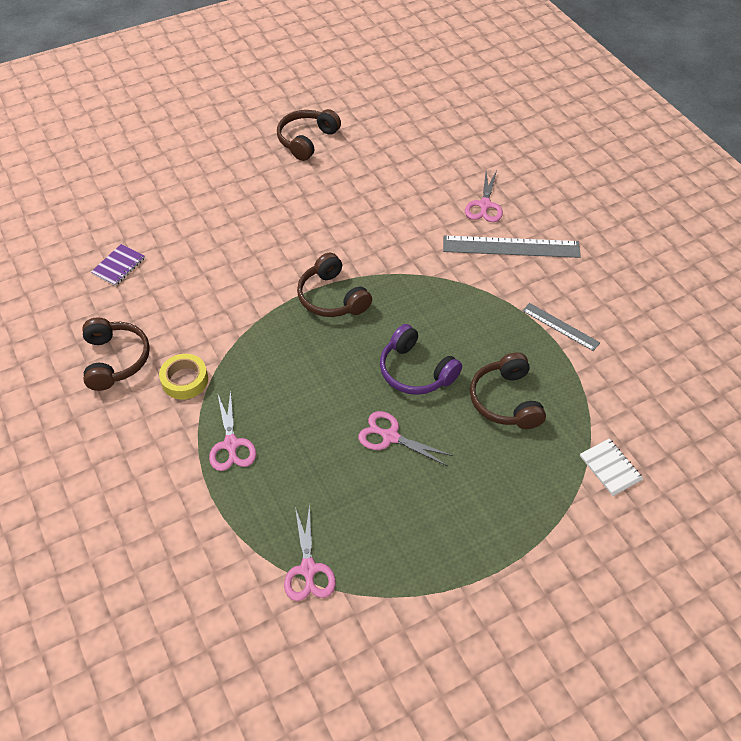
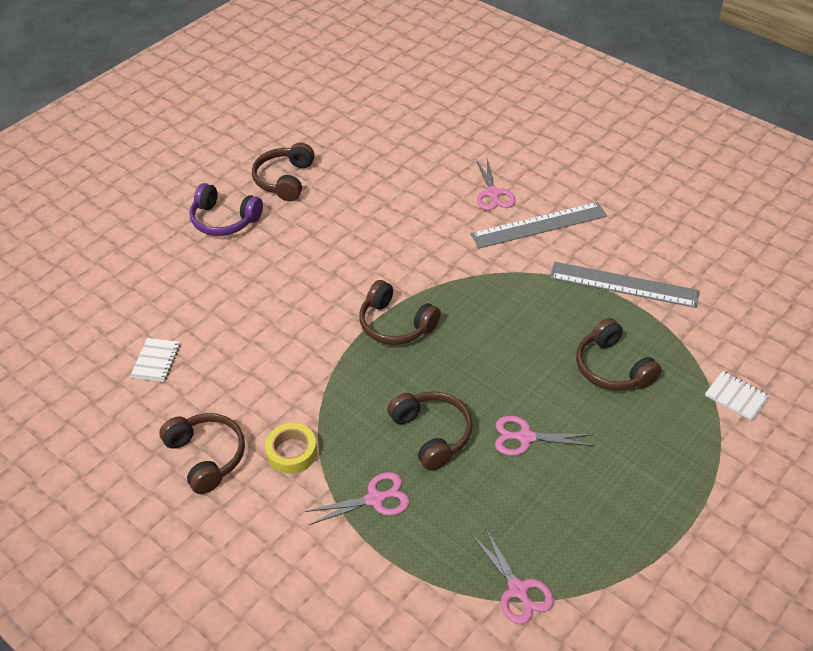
camera: 20 degrees left, 5 degrees down
(118, 266) = (156, 361): purple notebook -> white notebook
(231, 445) = (375, 499): pink scissors -> pink scissors turned 75 degrees counterclockwise
(310, 405) = (432, 434): none -> brown headphones
(415, 371) = (515, 368): purple headphones -> purple headphones (224, 220)
(560, 326) = (624, 284): grey ruler -> grey ruler, size x1.77

